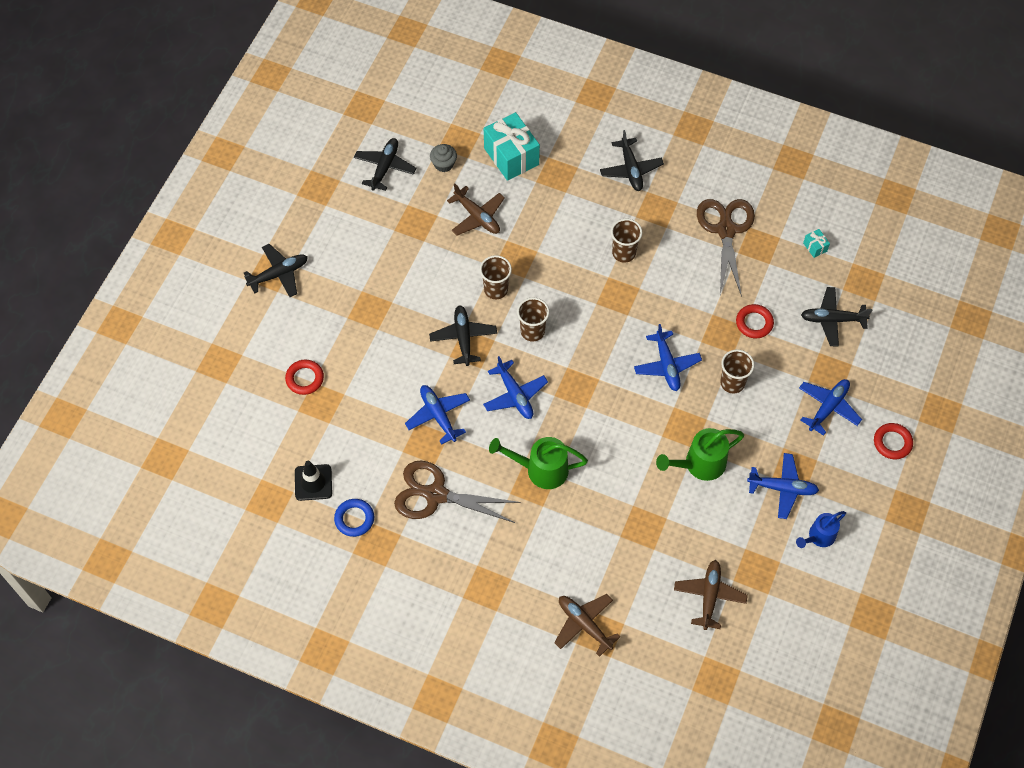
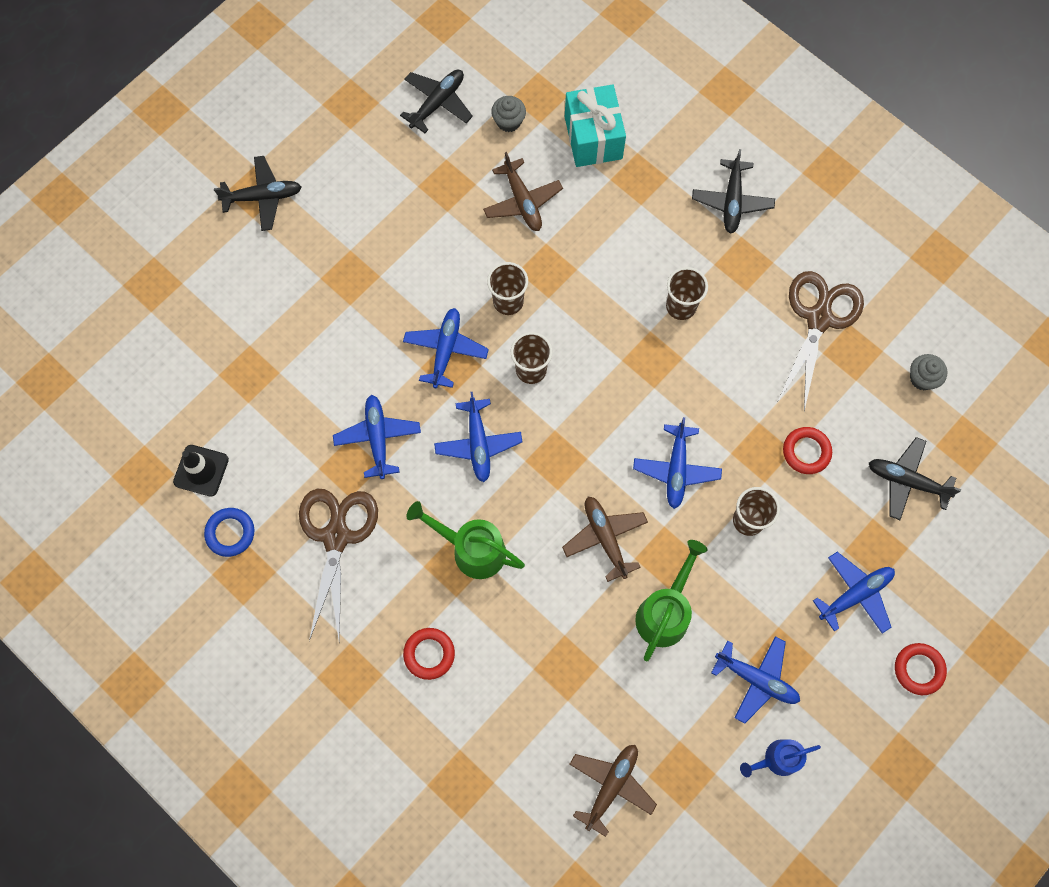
camera: 20 degrees right, 10 degrees up
(305, 379) = (242, 337): red ring -> red ring (429, 654)
(436, 495) = (336, 537): brown scissors -> brown scissors turned 60 degrees clockwise
(463, 338) = (445, 350): black plane -> blue plane
(584, 624) = (446, 765): brown plane -> brown plane (605, 538)
(699, 464) = (665, 611): green watering can -> green watering can turned 120 degrees clockwise
(815, 247) = (922, 378): turquoise gift -> grey cupcake

